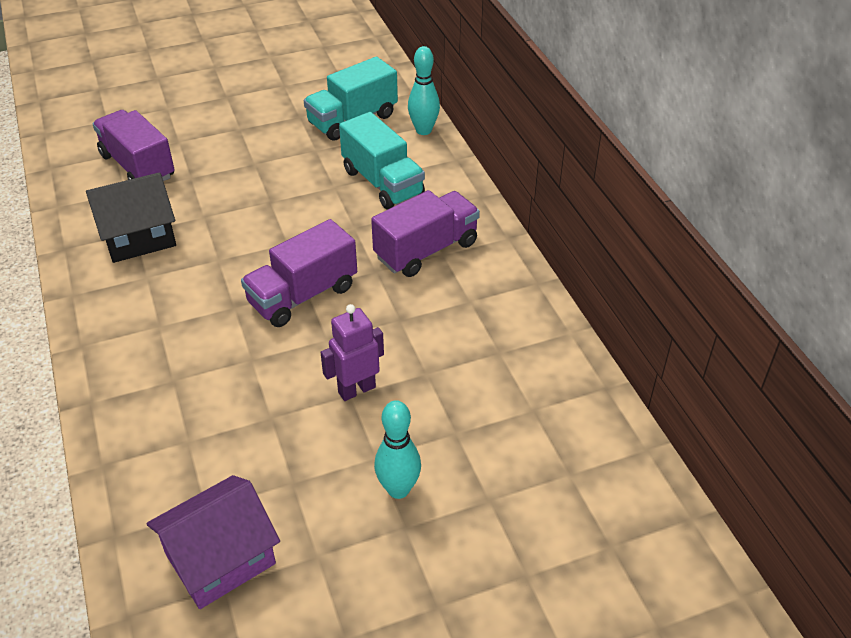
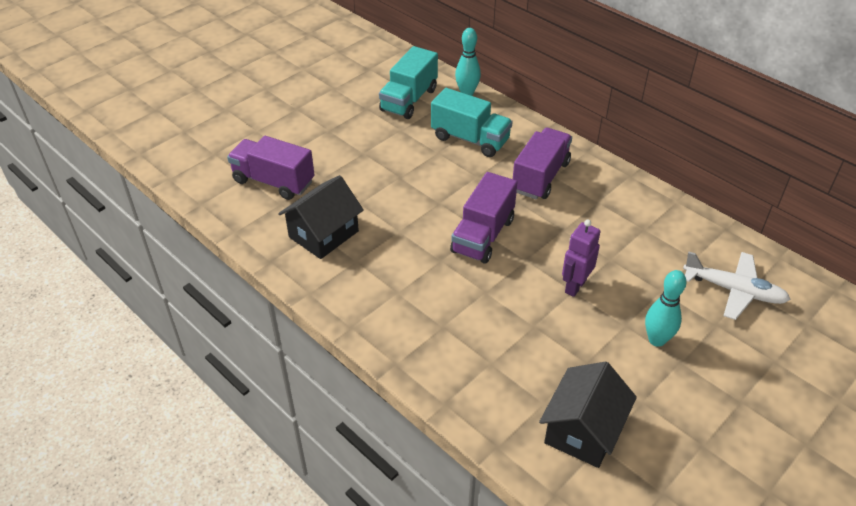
camera: 25 degrees left, 0 degrees up
(220, 559) = (583, 430): purple house -> black house
(548, 466) = (733, 290): none -> white plane

